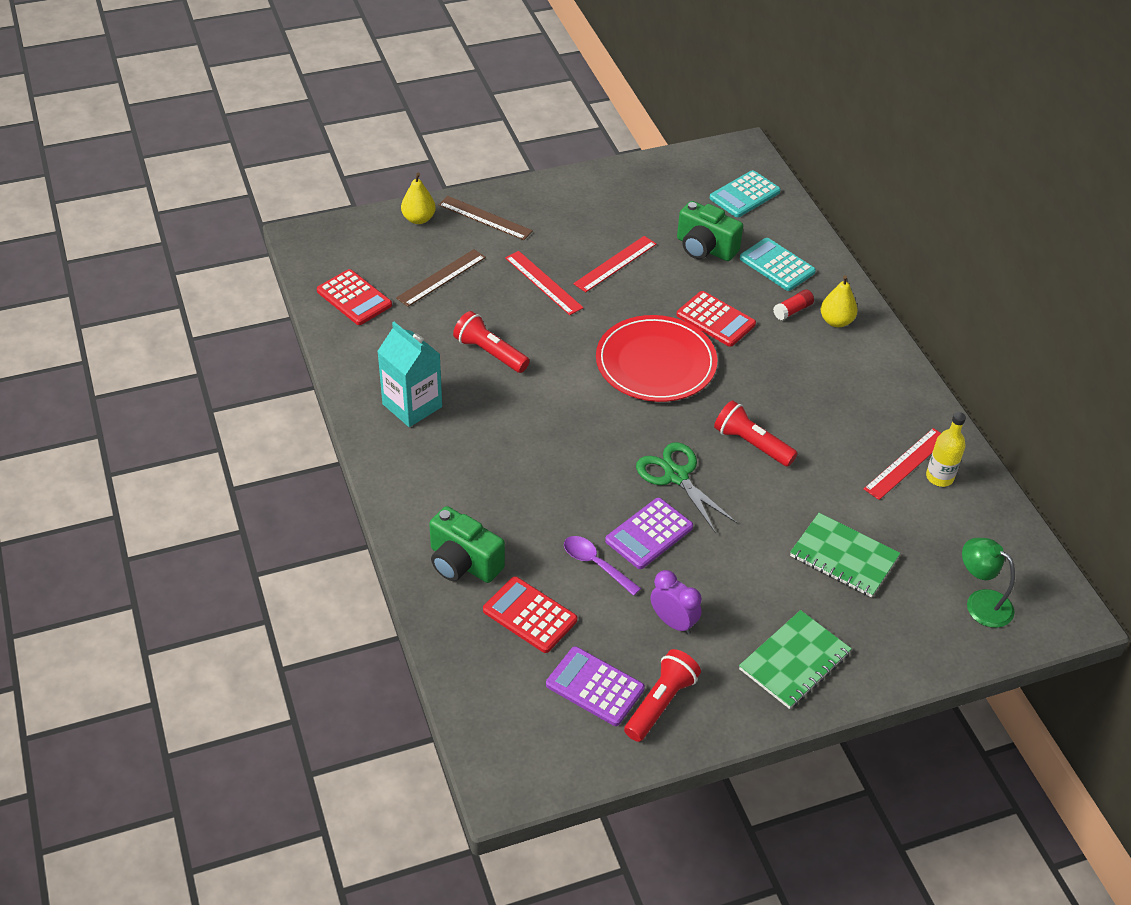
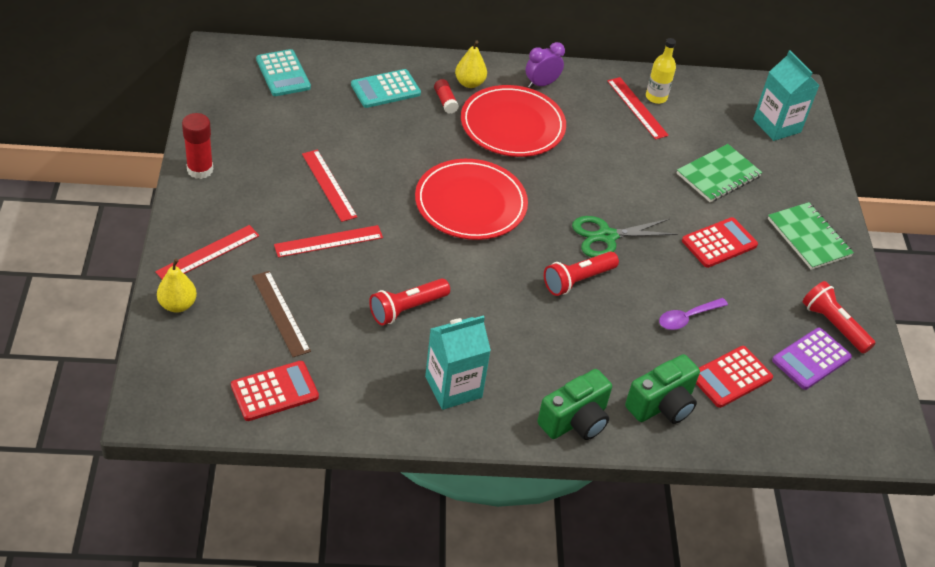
camera: 75 degrees left, 0 degrees up
(485, 218) = (208, 253): brown ruler -> red ruler
(581, 184) = (200, 170): none -> red glue stick
(649, 534) = (664, 274): purple calculator -> none
(673, 622) = (758, 291): purple clock -> purple clock (541, 84)
(705, 248) = (340, 122): green camera -> green camera (575, 421)
(715, 320) = (434, 149): red calculator -> red calculator (719, 243)
(751, 444) = (587, 181): red flashlight -> red flashlight (578, 280)
(795, 368) = (512, 125): none -> red plate
(980, 602) = (776, 126): green lamp -> turquoise carton

